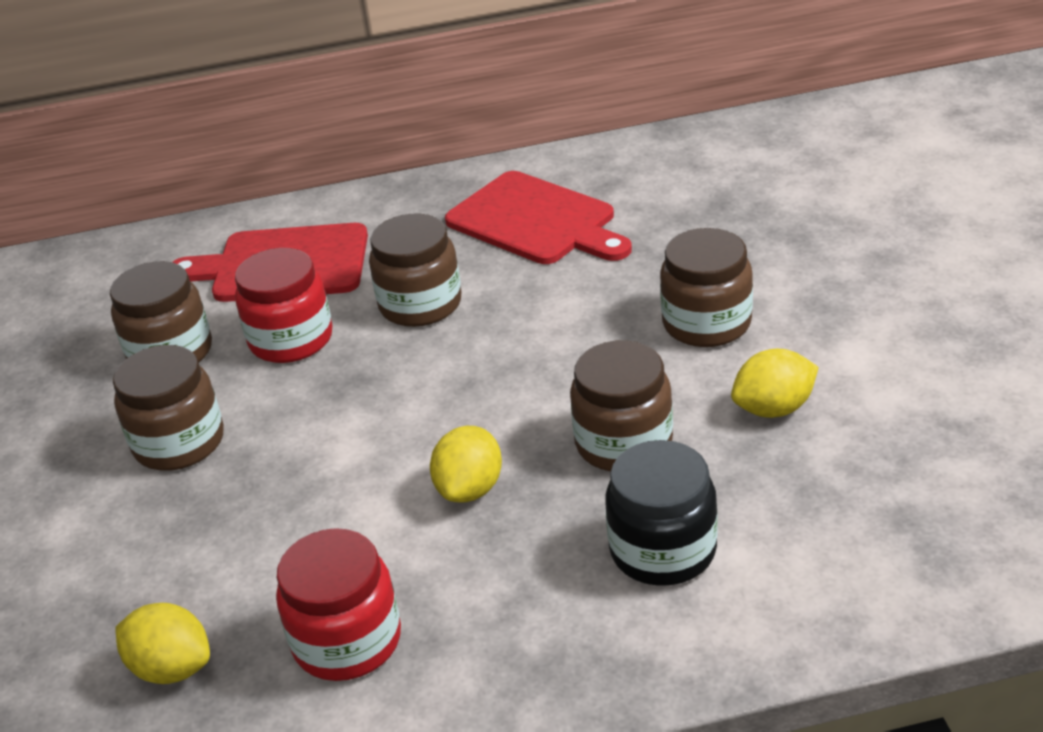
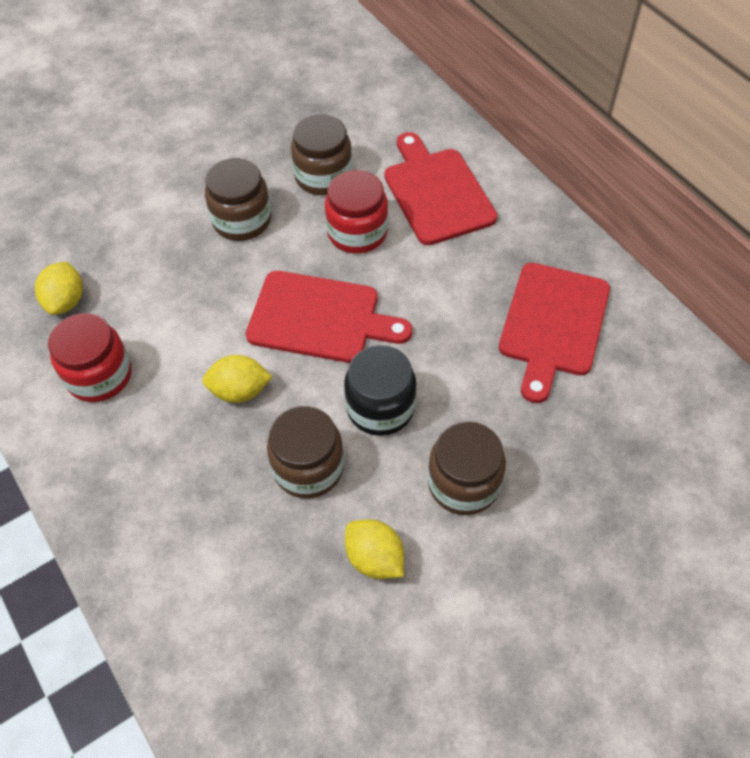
camera: 65 degrees right, 20 degrees up
(403, 395) = (320, 318): none -> red cutting board
(420, 304) = (421, 290): brown jar -> none
(663, 550) = (209, 524): black jar -> black jar (380, 407)

